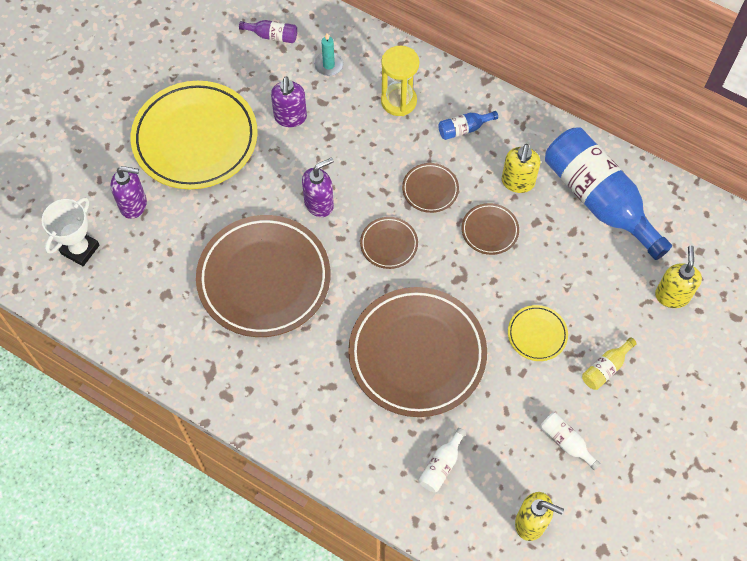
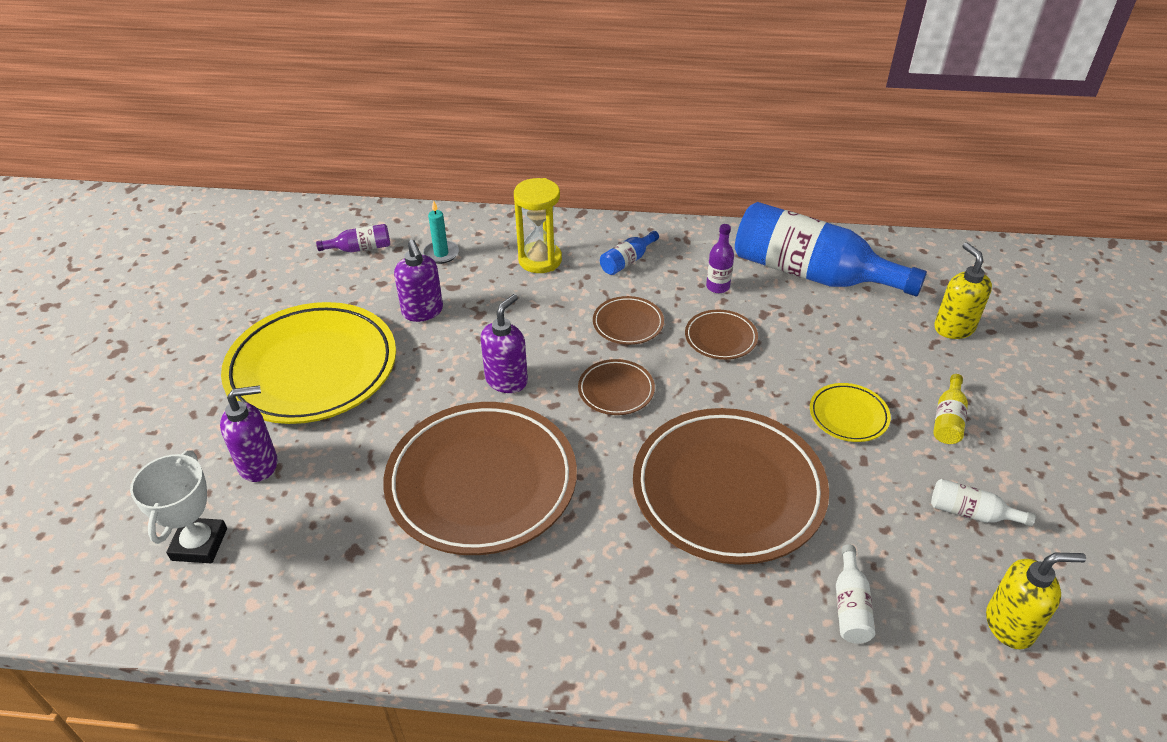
camera: 25 degrees left, 20 degrees down
(517, 182) = (717, 287): yellow soap dispenser -> purple bottle

